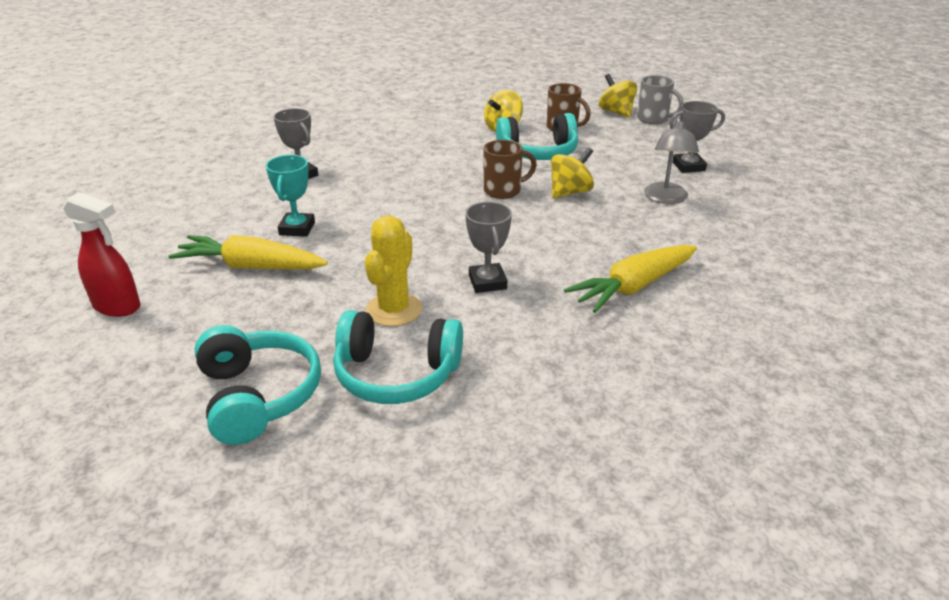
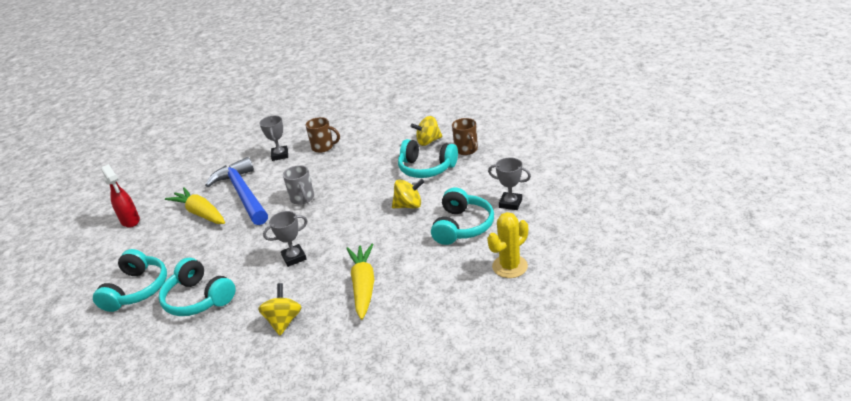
camera: 35 degrees right, 0 degrees up
(297, 228) = (243, 194): turquoise trophy -> blue hammer
(394, 310) = (234, 260): yellow cactus -> yellow cactus (510, 266)
(487, 282) = (294, 257): grey trophy -> grey trophy turned 45 degrees clockwise
(503, 191) = (372, 194): brown mug -> brown mug (323, 147)
(616, 112) = (520, 142): yellow spinning top -> yellow spinning top (284, 321)
(633, 287) = (363, 286): yellow carrot -> yellow carrot turned 90 degrees clockwise
(653, 119) = (539, 154): grey mug -> grey mug (302, 198)
(666, 198) = (462, 226): grey lamp -> turquoise headphones

